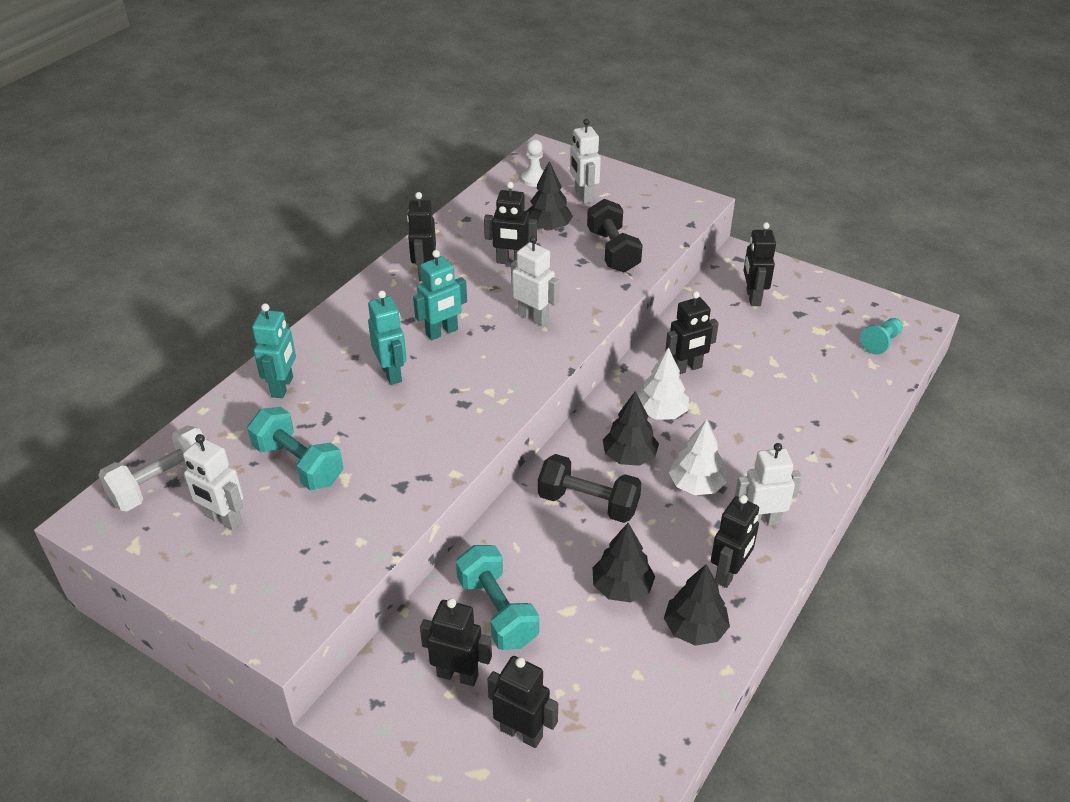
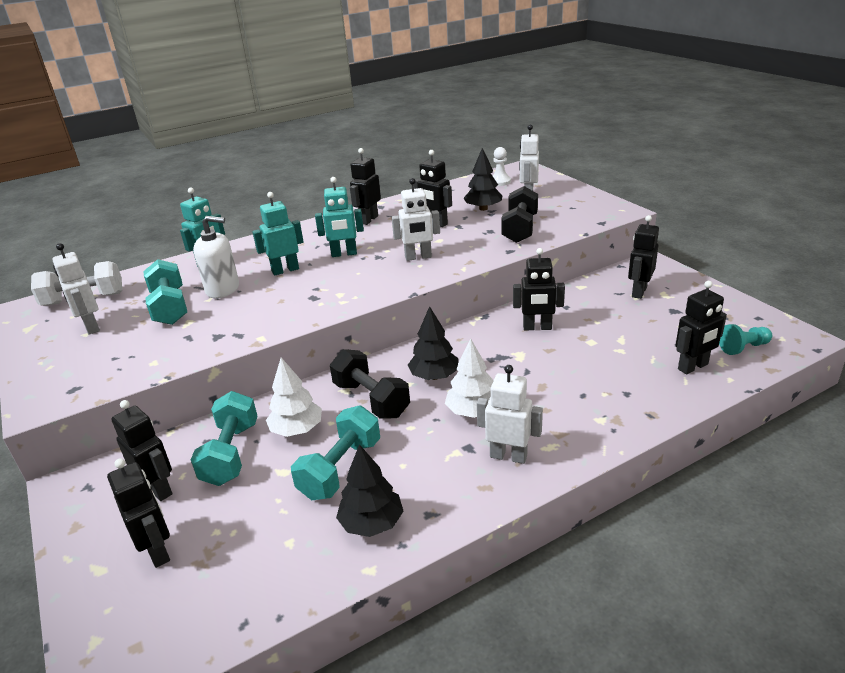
camera: 30 degrees right, 10 degrees down
(339, 420) = (223, 289): none -> white soap dispenser
(391, 373) = (285, 270): turquoise robot -> turquoise robot turned 120 degrees counterclockwise
(533, 317) = (418, 257): white robot -> white robot turned 105 degrees clockwise
(622, 587) = (340, 469): black tree -> turquoise dumbbell
(661, 412) = (488, 352): white tree -> white tree (297, 429)
(729, 573) = (442, 488): black robot -> black robot (693, 367)

